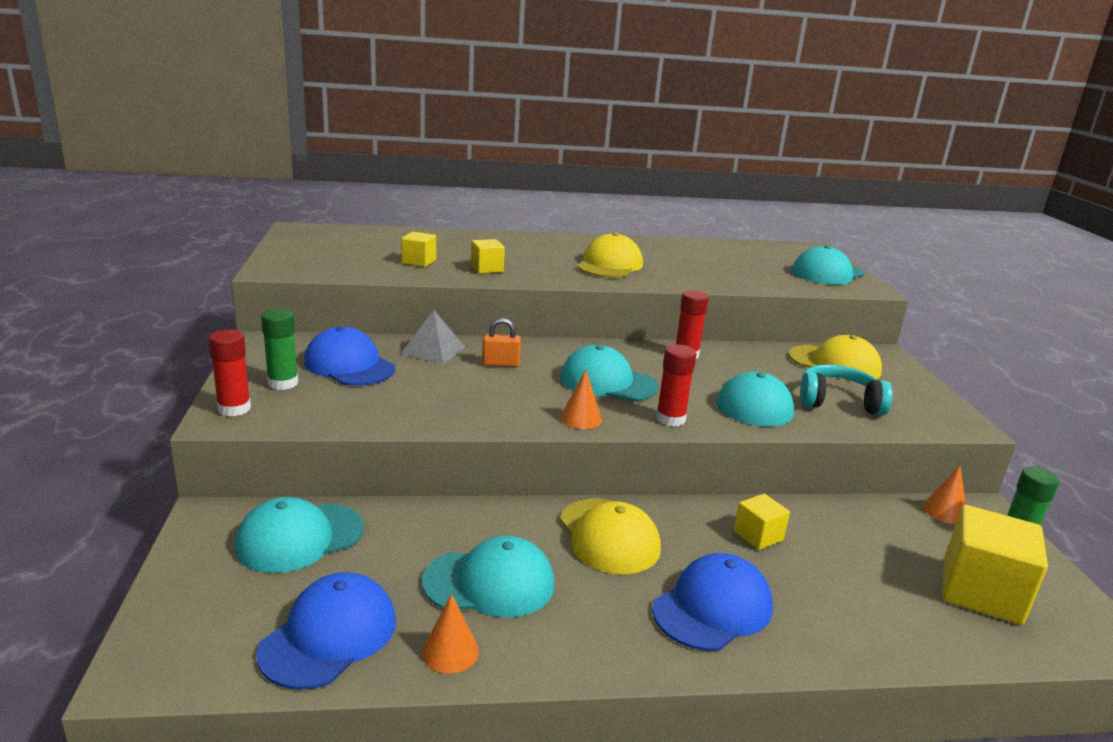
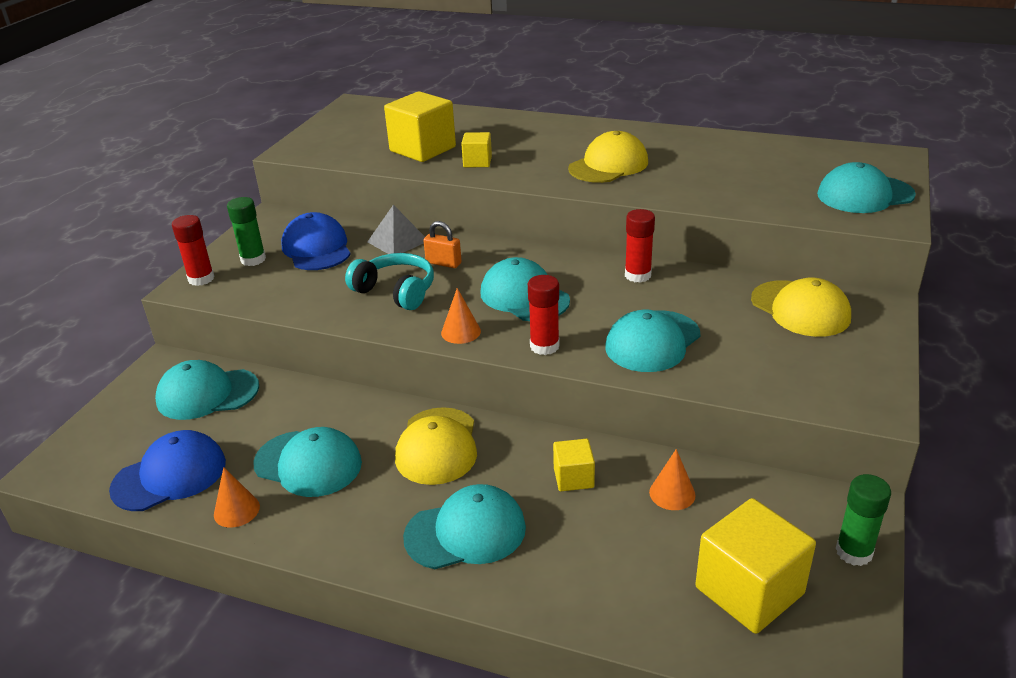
camera: 30 degrees right, 10 degrees up
(418, 262) = (422, 149): yellow cube -> yellow cube, size x1.90
(712, 608) = (465, 532): blue cap -> turquoise cap
(838, 402) = (749, 356): turquoise headphones -> turquoise headphones (396, 291)
(944, 511) = (807, 499): orange cone -> orange cone (672, 493)

